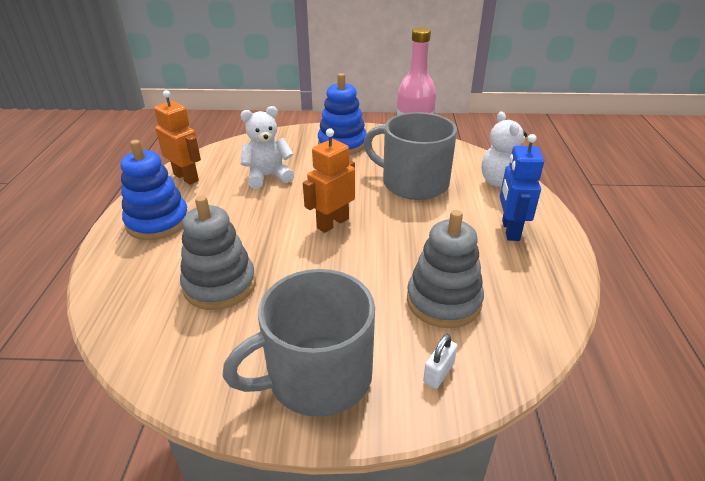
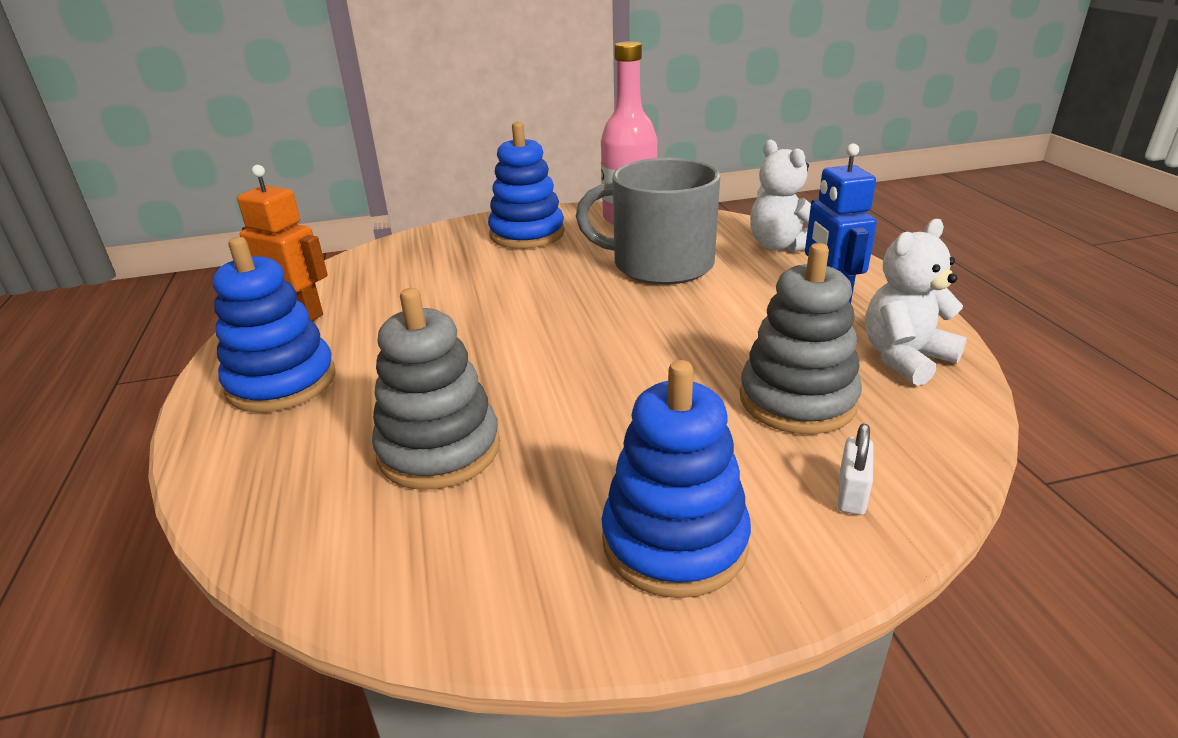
camera: 15 degrees left, 5 degrees down
(268, 176) = (435, 291): white teddy bear -> white teddy bear (905, 358)
(317, 376) = (674, 541): grey mug -> blue stacking toy
(332, 223) = (572, 333): orange robot -> none

